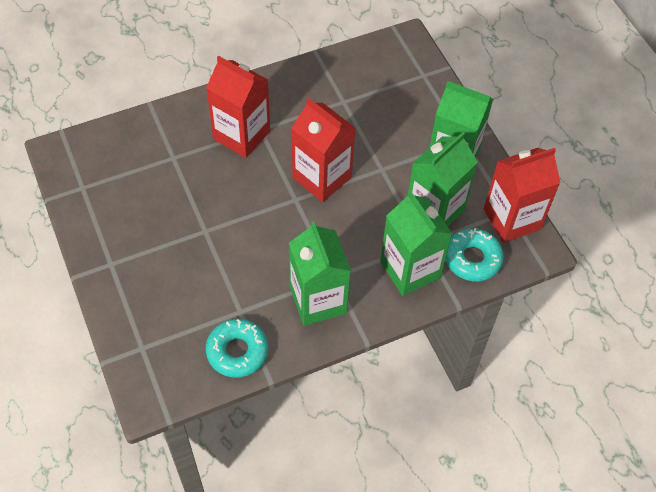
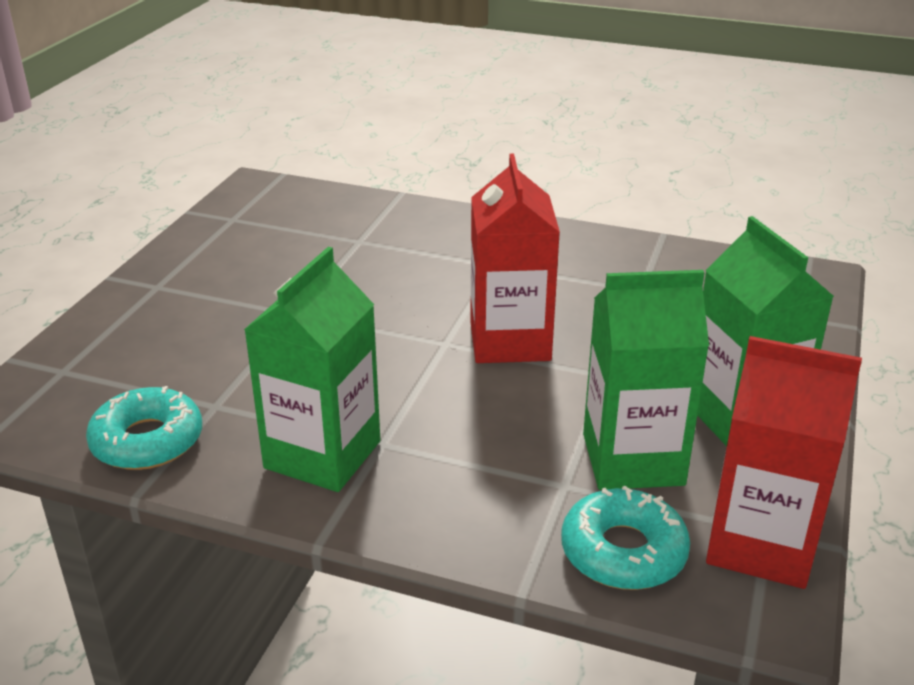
camera: 45 degrees right, 25 degrees down
(241, 135) = (464, 259): red carton -> none
(410, 270) = (501, 502): green carton -> none

